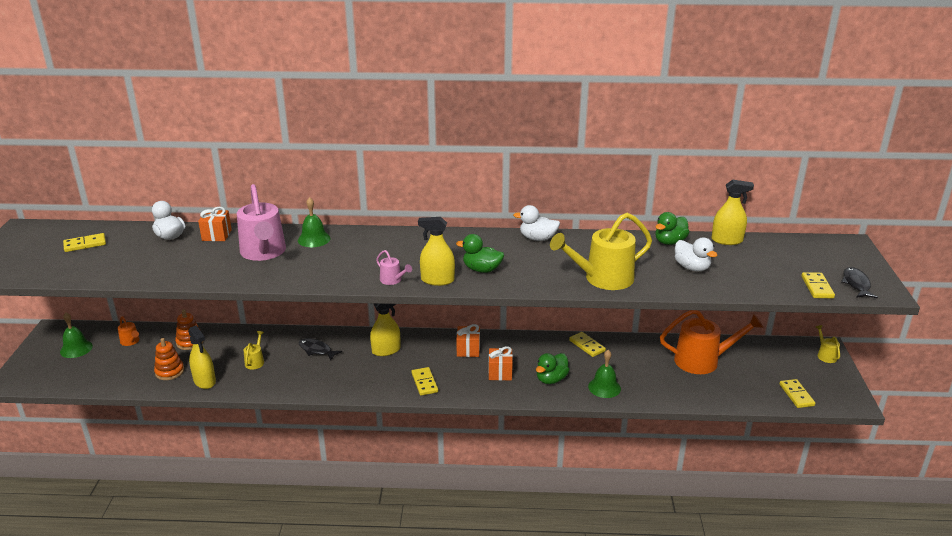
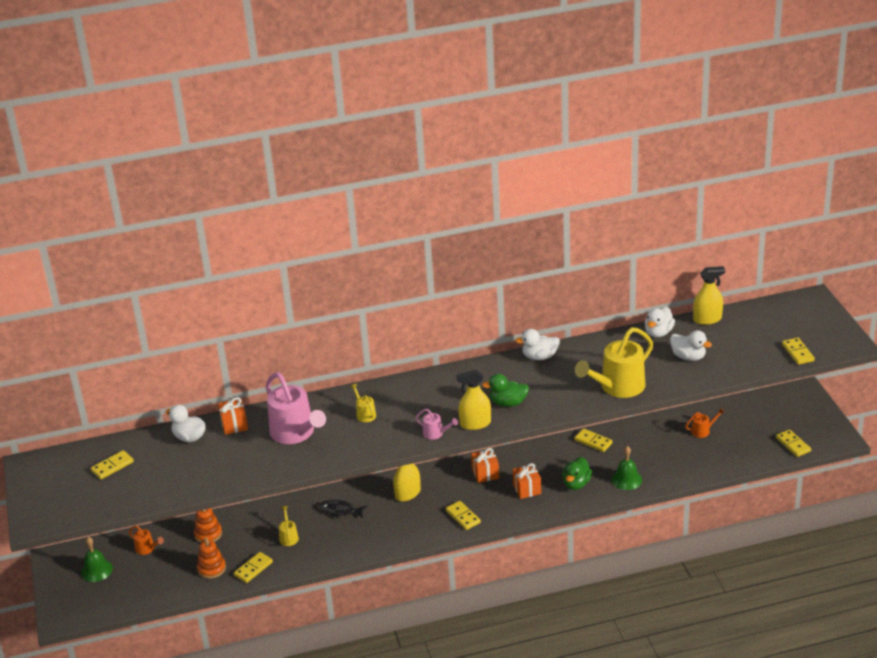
camera: 15 degrees left, 5 degrees up
(204, 381) = (253, 569): yellow spray bottle -> yellow domino
(314, 239) = (332, 407): green bell -> none
(669, 242) = (658, 333): green duck -> white duck
(703, 361) = (703, 431): orange watering can -> orange watering can, size x0.45
(825, 355) = (807, 398): yellow watering can -> yellow watering can (364, 414)
(856, 284) = (828, 342): black fish -> none

